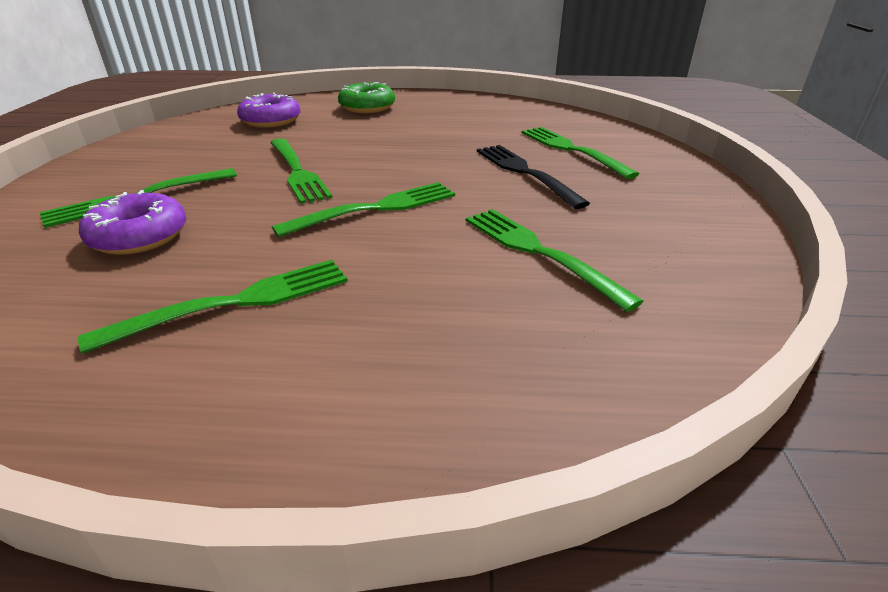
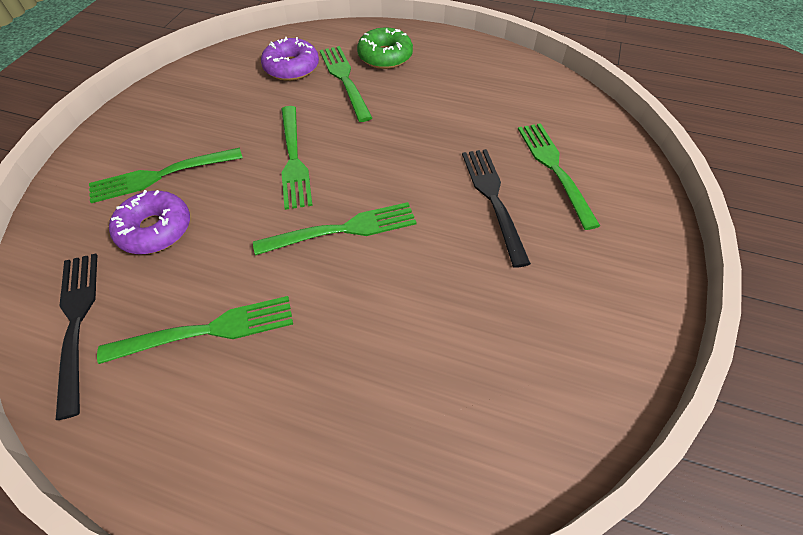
camera: 15 degrees right, 20 degrees up
(39, 324) = (77, 322): none -> black fork
(539, 252) = (456, 322): green fork -> green fork (345, 80)

